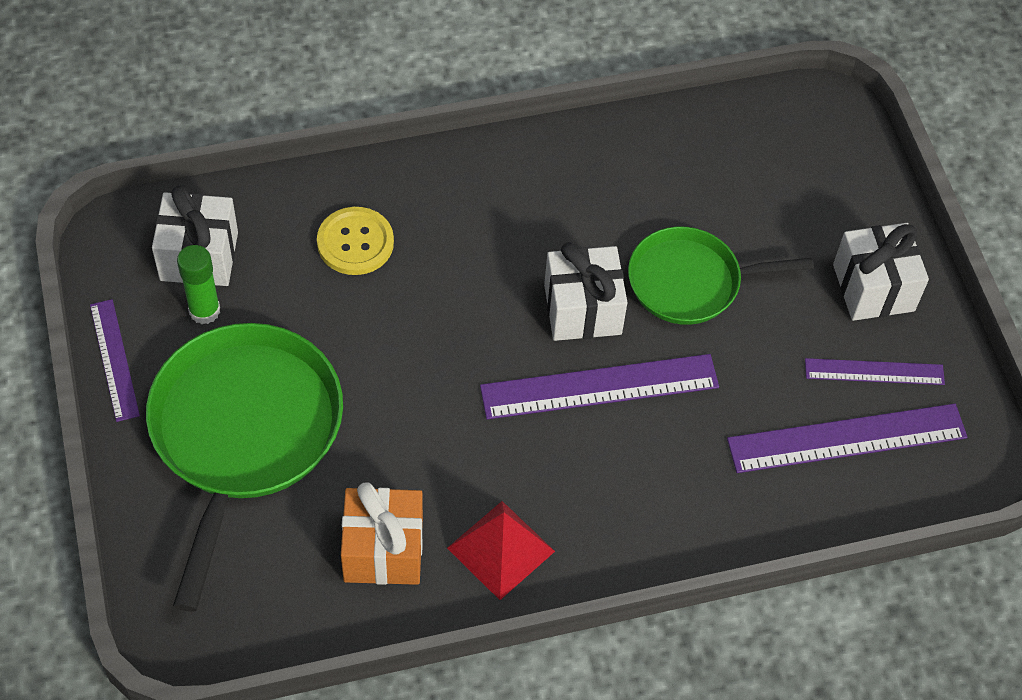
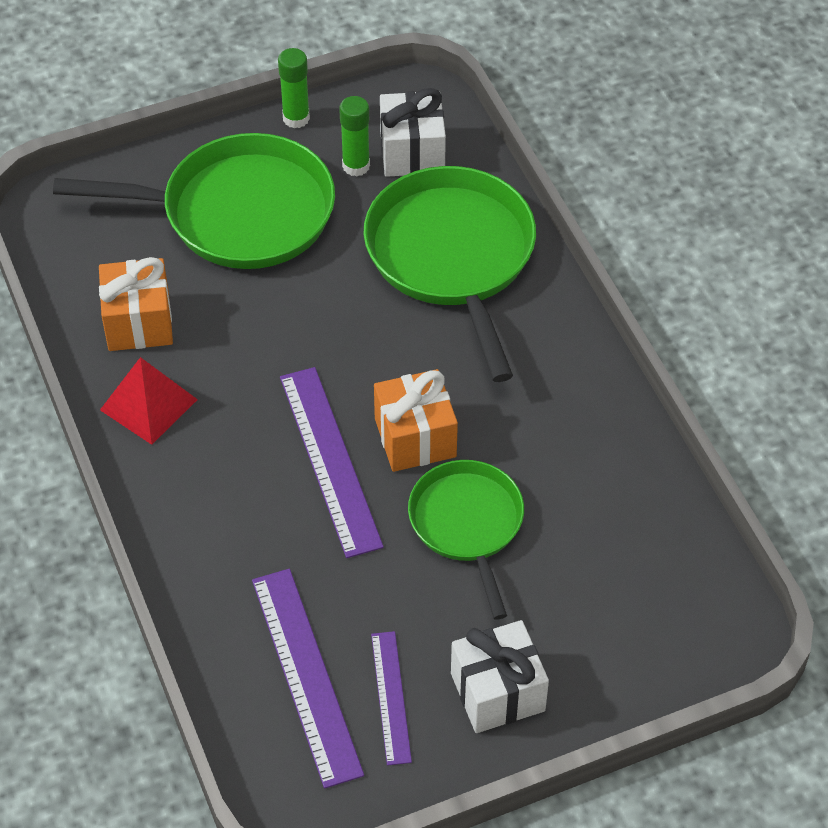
camera: 85 degrees right, 5 degrees down
(114, 359) = (296, 118): purple ruler -> green glue stick
(355, 243) = (452, 256): yellow button -> green pan
(582, 309) = (415, 437): white gift -> orange gift

